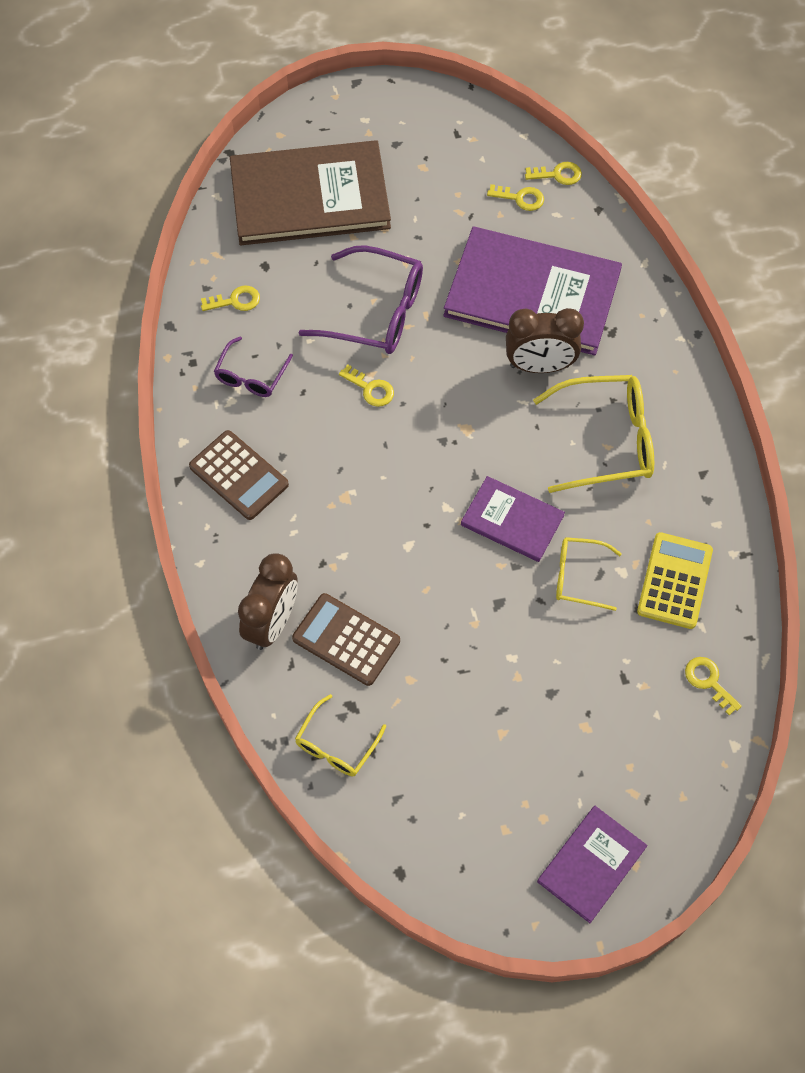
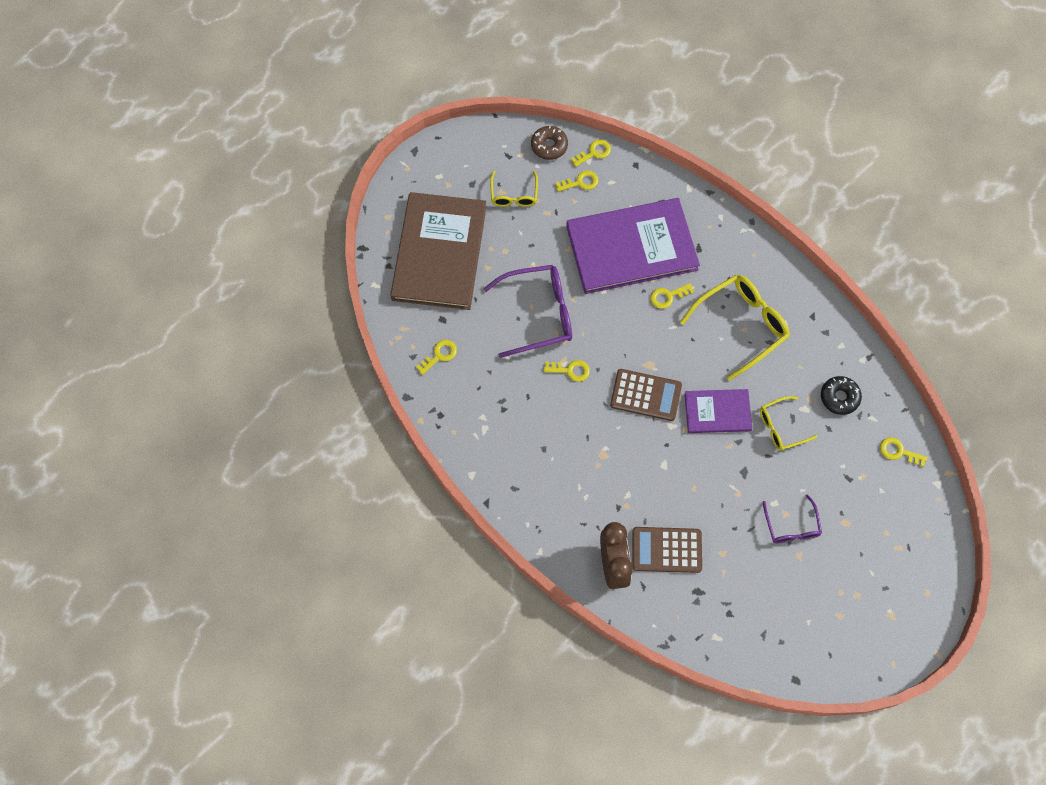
camera: 30 degrees left, 5 degrees up
(239, 475) = (525, 477): brown calculator -> brown calculator (645, 395)
(251, 376) = (486, 404): purple glasses -> purple glasses (791, 526)
(310, 196) = (439, 253): brown book -> brown book turned 45 degrees counterclockwise
(336, 745) = (705, 622): yellow glasses -> yellow glasses (514, 195)
(510, 144) = (549, 146): none -> brown donut
(539, 366) = (668, 296): brown clock -> yellow key
(591, 864) = (902, 607): purple book -> none
(674, 581) = (839, 397): yellow calculator -> black donut

